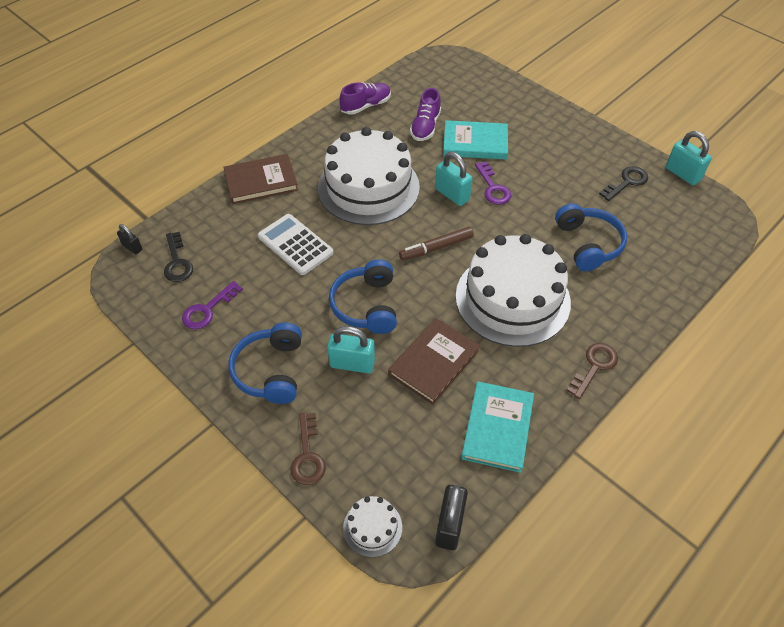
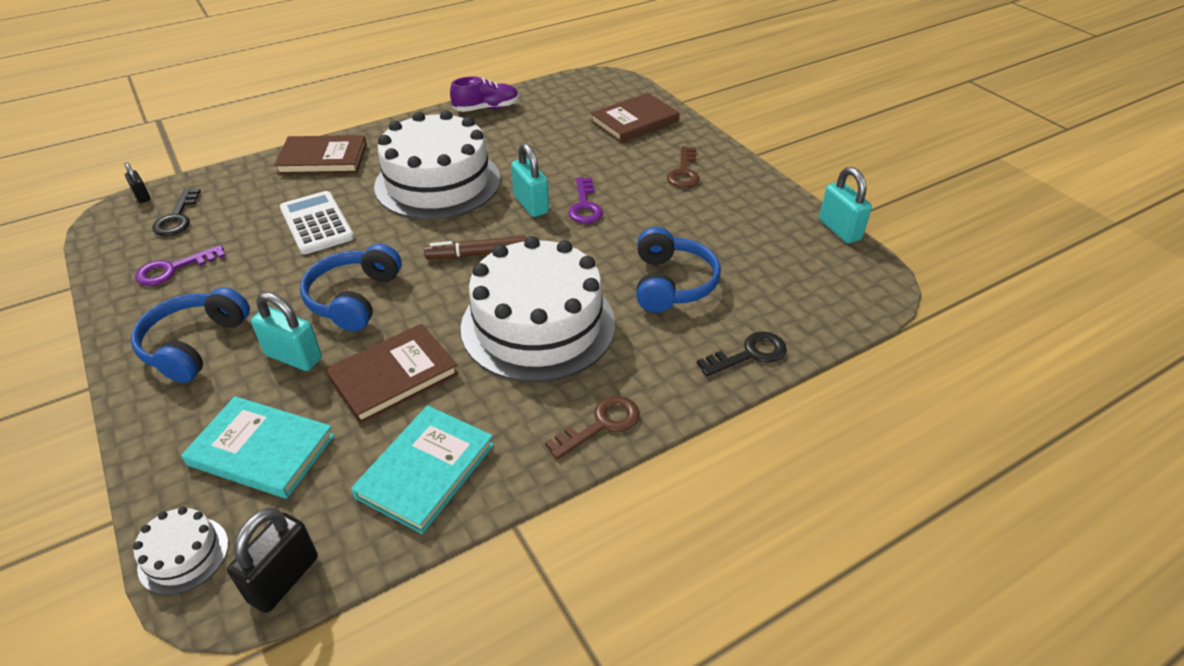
camera: 15 degrees right, 10 degrees down
(308, 455) = (167, 448): brown key -> brown key (684, 172)
(425, 127) = (541, 136): purple shoe -> none
(475, 143) = (590, 159): turquoise book -> turquoise book (262, 450)
(490, 99) = (634, 121): none -> brown book
(627, 182) = (759, 227): black key -> black key (749, 354)

